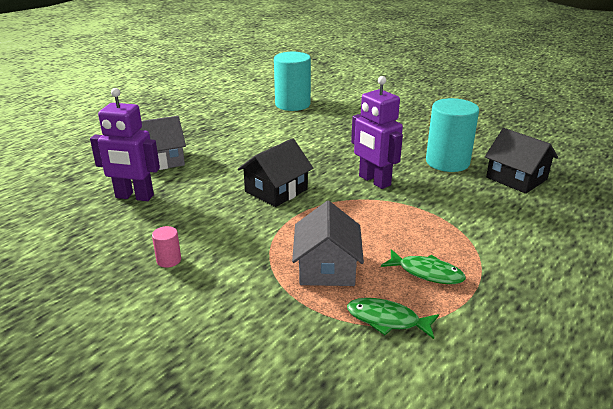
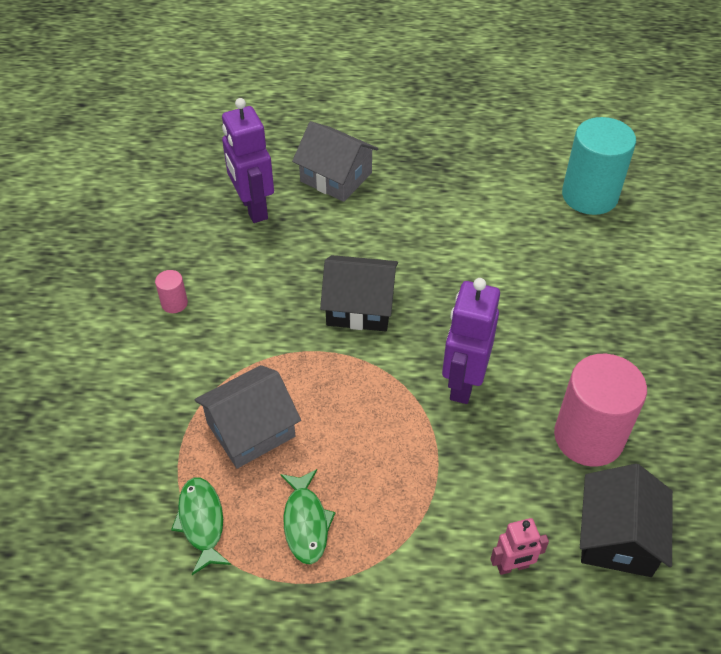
camera: 55 degrees right, 20 degrees up
(447, 162) = (588, 437): turquoise cylinder -> pink cylinder
(514, 213) = (512, 566): none -> pink robot

